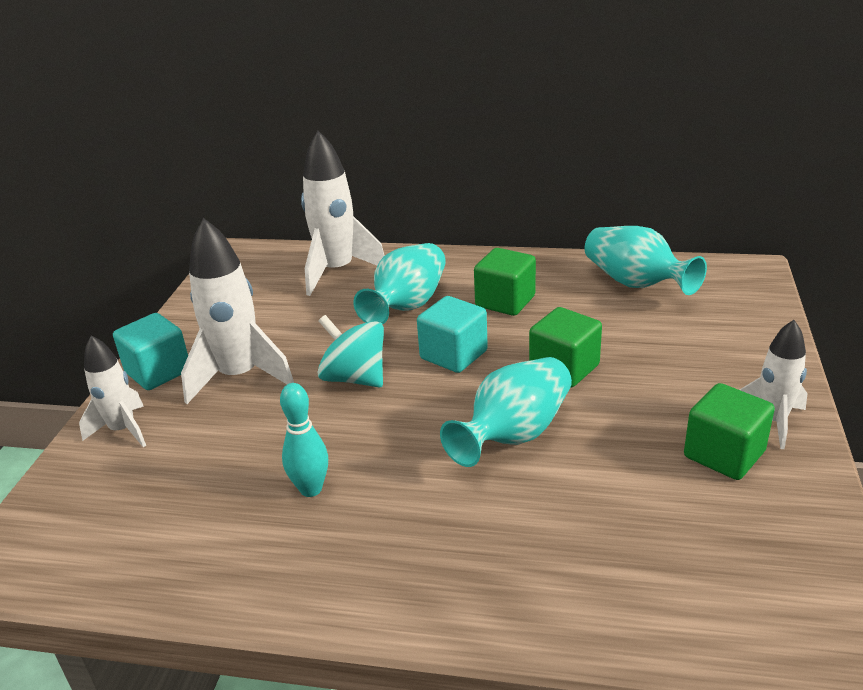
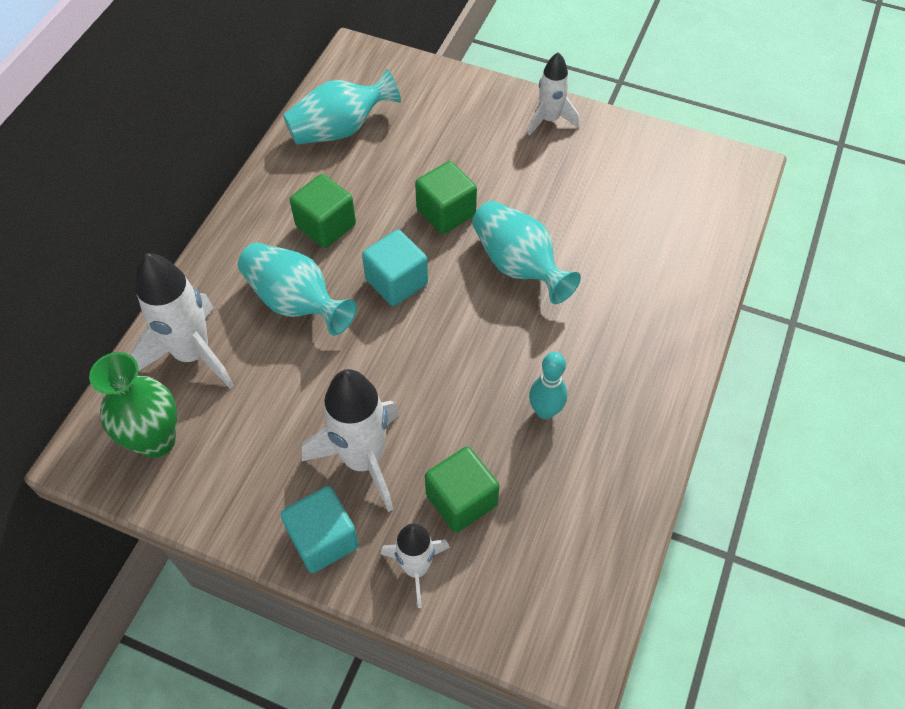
camera: 80 degrees left, 25 degrees up
(252, 275) = (156, 440): none -> green vase
(355, 378) = (403, 362): turquoise spinning top -> none
(724, 454) = (575, 156): green cube -> green cube (461, 500)

